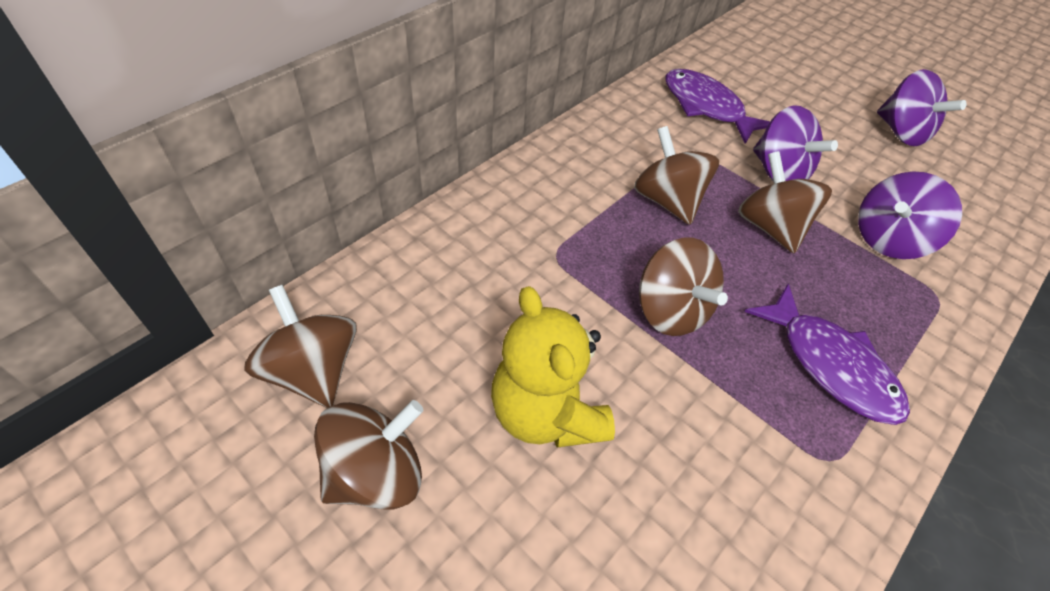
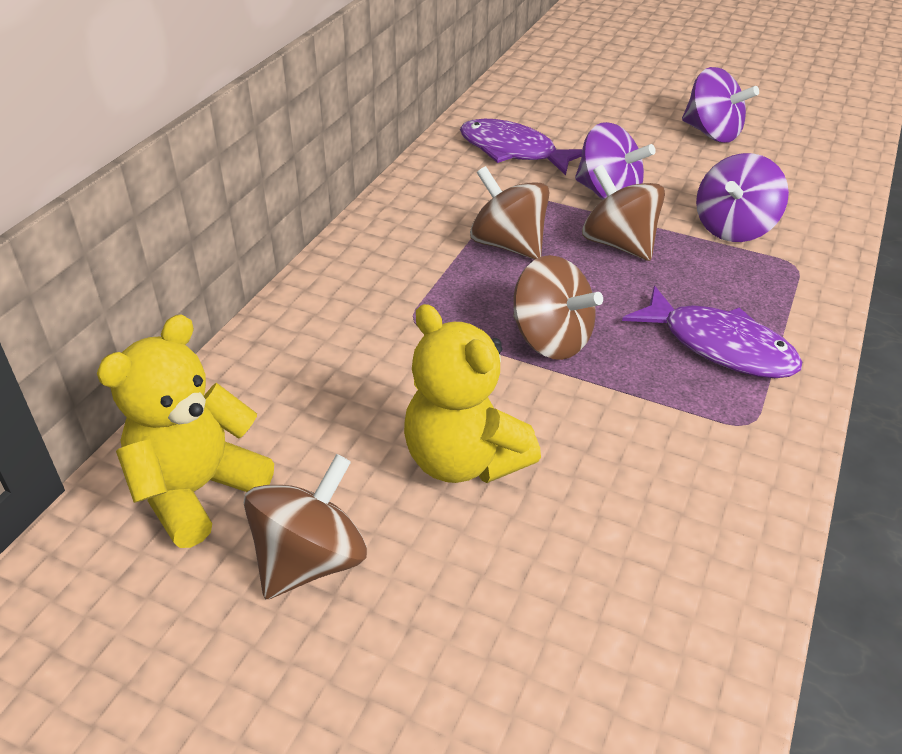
camera: 15 degrees left, 10 degrees down
(313, 370) = (197, 490): brown spinning top -> yellow teddy bear

